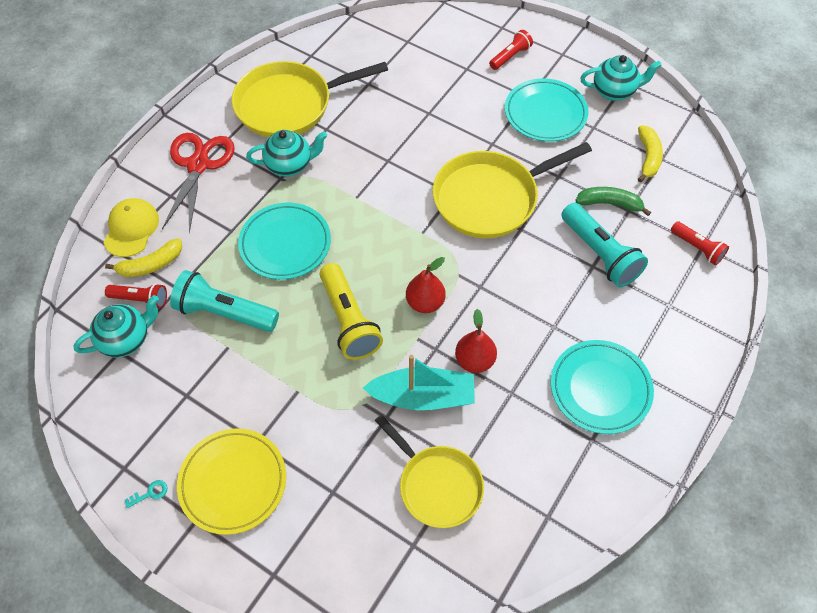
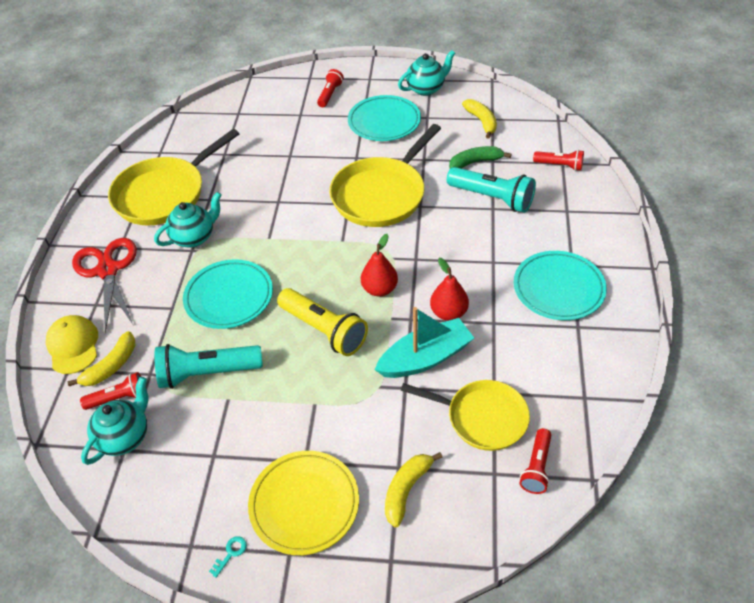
camera: 25 degrees left, 10 degrees down
(325, 517) = (406, 490): none -> yellow banana
(455, 561) = (536, 467): none -> red flashlight

